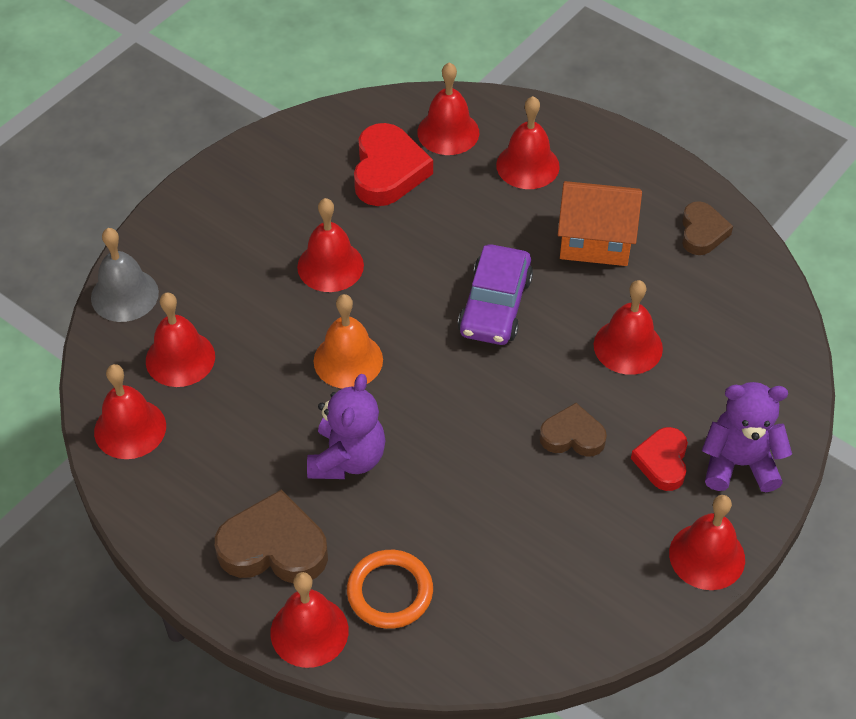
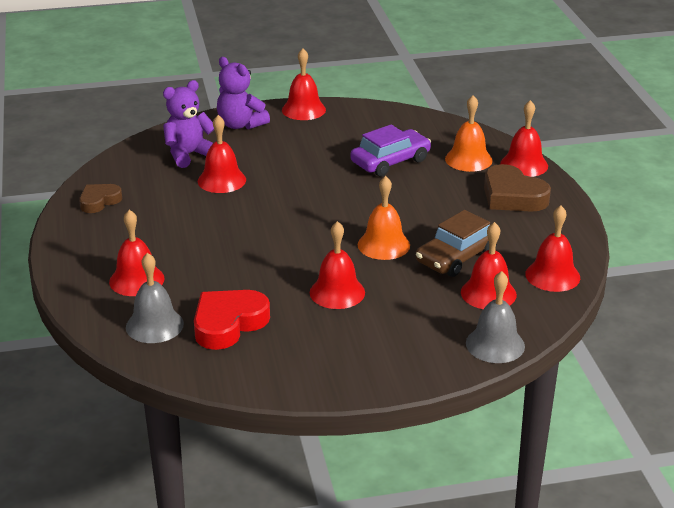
camera: 140 degrees left, 20 degrees down
(255, 392) = (457, 257): none -> brown car
(347, 458) = (434, 208): purple teddy bear -> purple teddy bear (189, 155)
(390, 592) = (468, 159): orange ring -> orange bell
(448, 132) = (154, 325): red bell -> grey bell
(495, 305) = (265, 227): purple car -> purple car (390, 161)
(572, 436) = (304, 165): brown heart -> none
(595, 241) = (162, 226): orange house -> none
(662, 462) = (275, 140): red heart -> none

